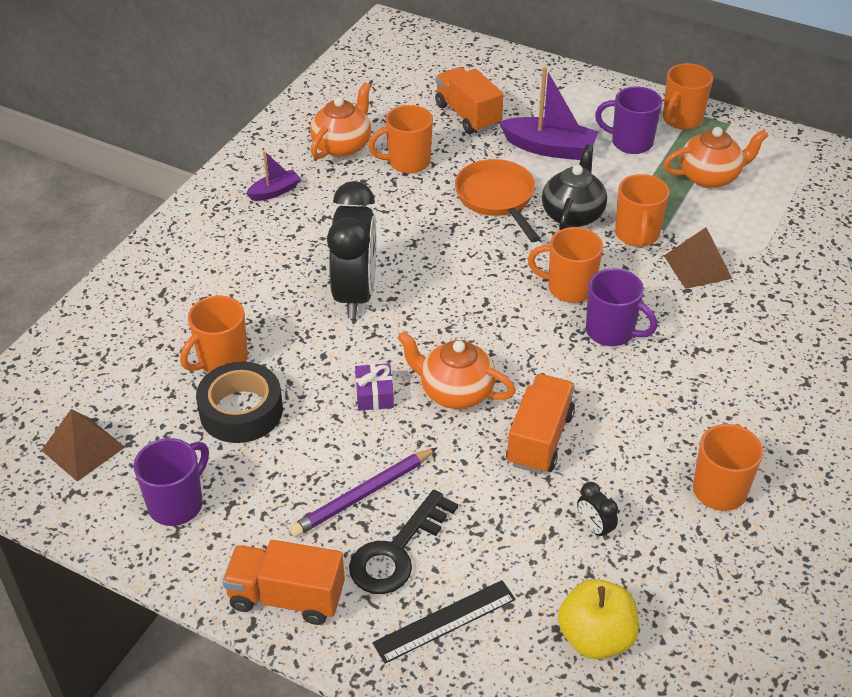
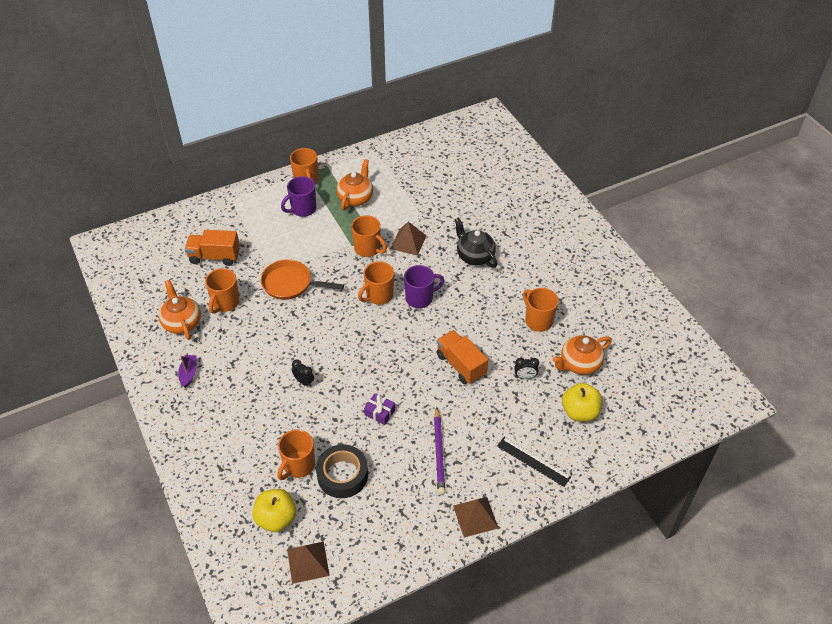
camera: 55 degrees left, 5 degrees up
(126, 383) = (276, 518): none -> yellow apple
(177, 504) = (382, 535): purple mug -> none
(221, 360) = (298, 466): orange mug -> orange mug turned 45 degrees clockwise
(286, 597) = (475, 516): orange truck -> brown pyramid
(355, 294) = (304, 382): black clock -> black clock, size x0.40
(396, 552) = (482, 458): black key -> none
(445, 621) = (533, 461): black ruler -> black ruler turned 60 degrees counterclockwise
(455, 392) = (406, 379): orange teapot -> orange teapot (579, 364)
(549, 148) = (275, 241): purple boat -> none
(573, 214) = (331, 263): black teapot -> black teapot (474, 256)

